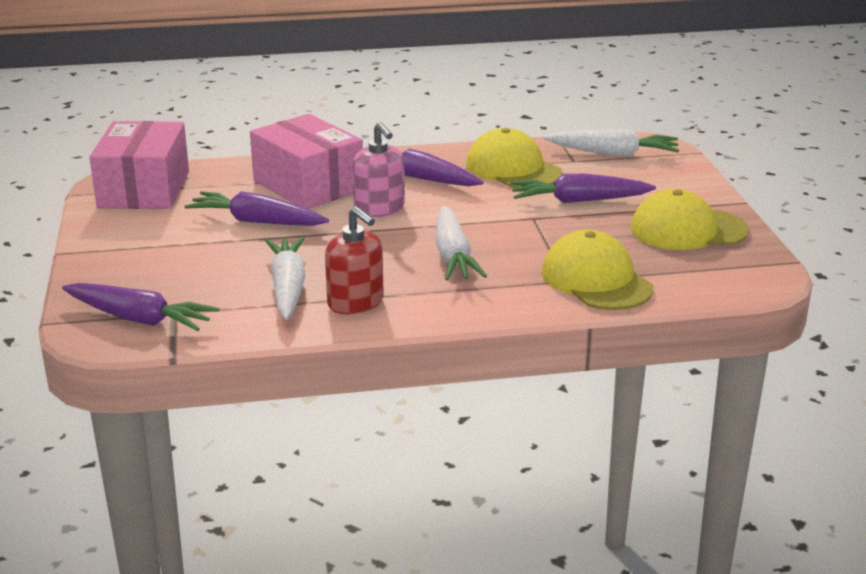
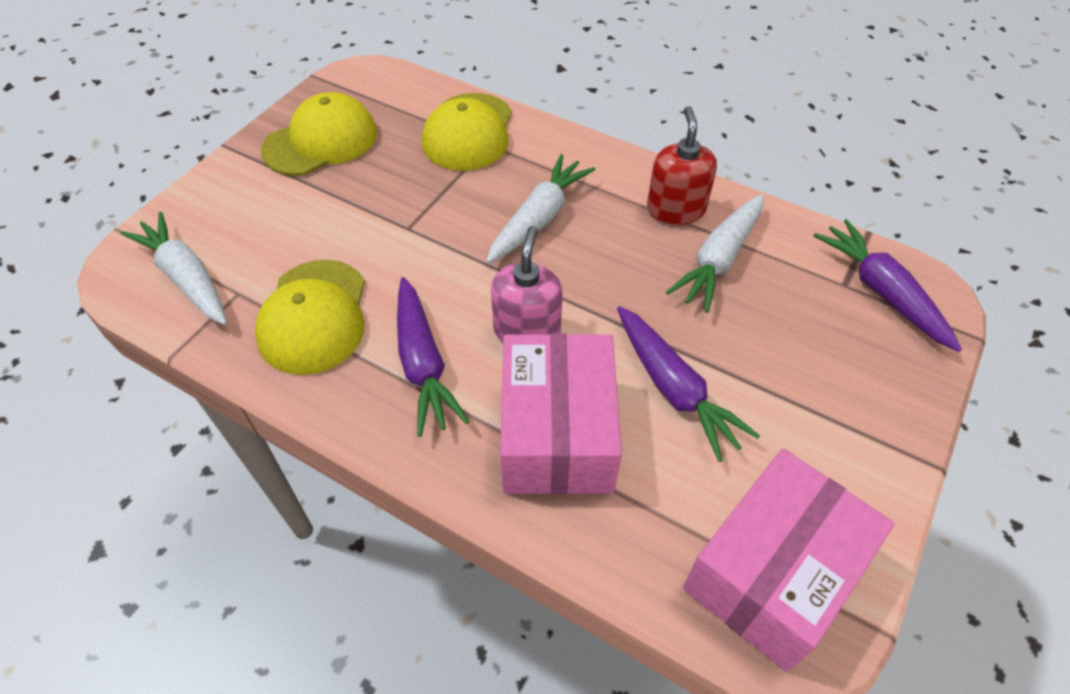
camera: 140 degrees left, 25 degrees up
(578, 201) = (338, 226): purple carrot -> none
(688, 230) = (321, 141): yellow cap -> yellow cap turned 75 degrees counterclockwise

